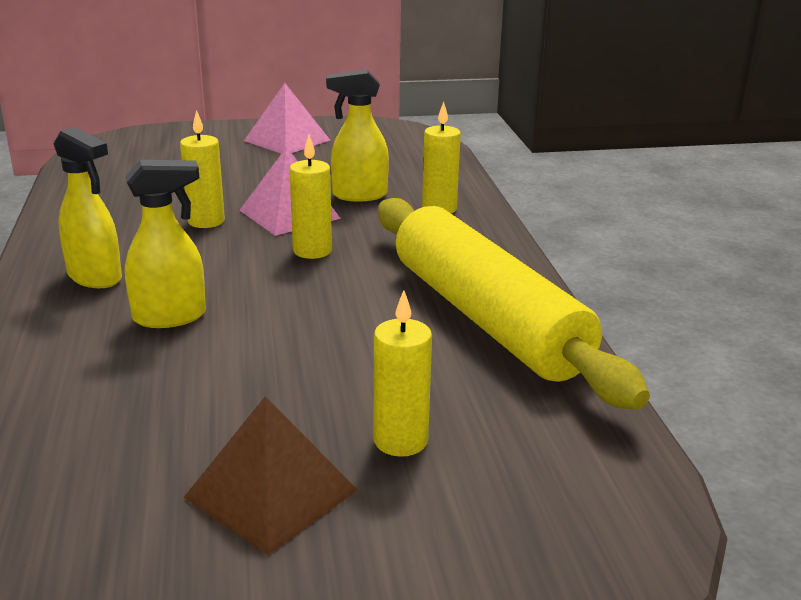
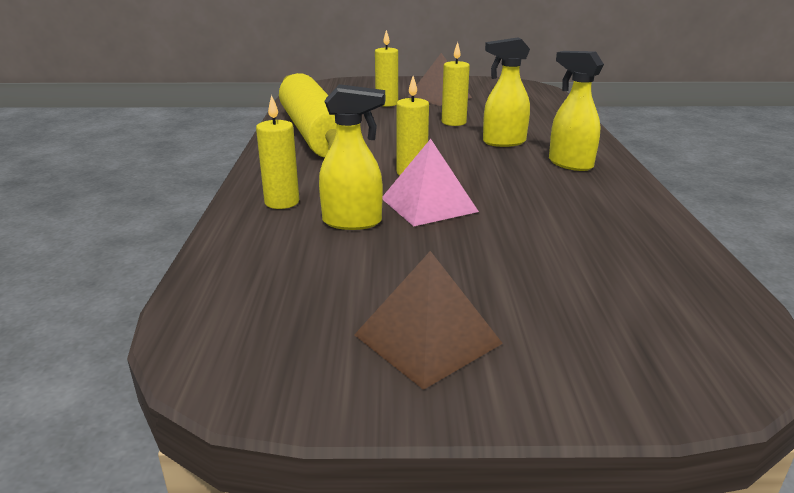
camera: 170 degrees left, 0 degrees up
(206, 221) = (507, 201): yellow candle -> yellow candle (453, 122)
(287, 140) = (427, 339): pink pyramid -> brown pyramid

